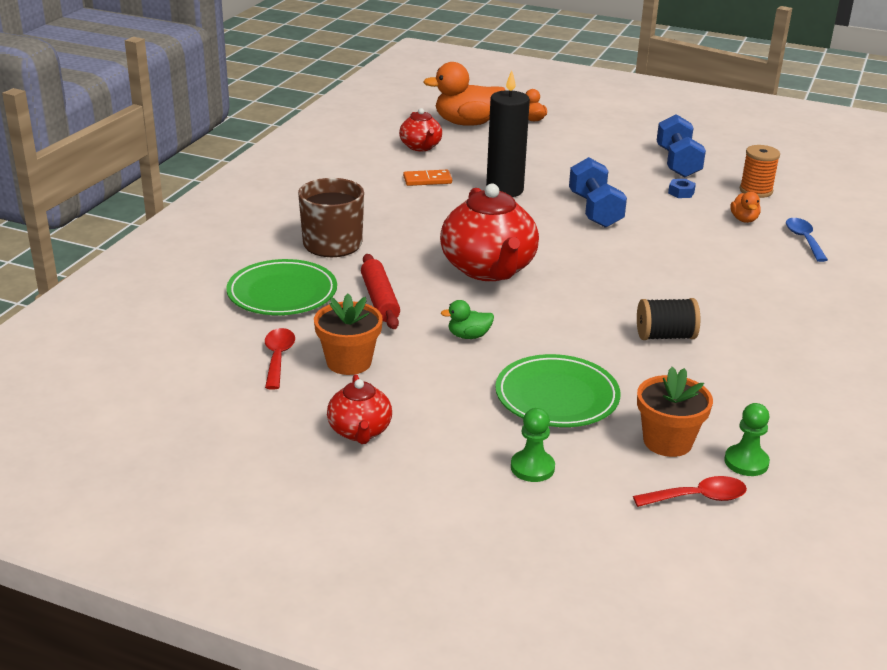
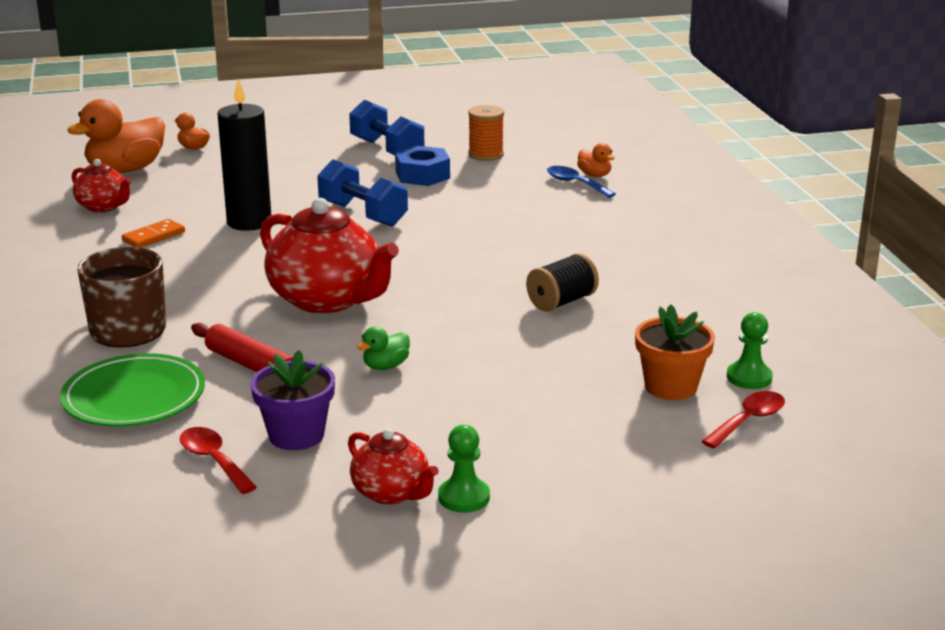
camera: 35 degrees left, 5 degrees down
(349, 362) = (296, 435): orange flower pot -> purple flower pot
(532, 468) = (589, 455): green pawn -> green pawn (464, 497)
(557, 397) = (534, 388): green plate -> none
(681, 192) = (422, 175): blue nut -> blue nut, size x1.92
(744, 219) = (506, 182): orange duck -> orange duck (594, 175)

